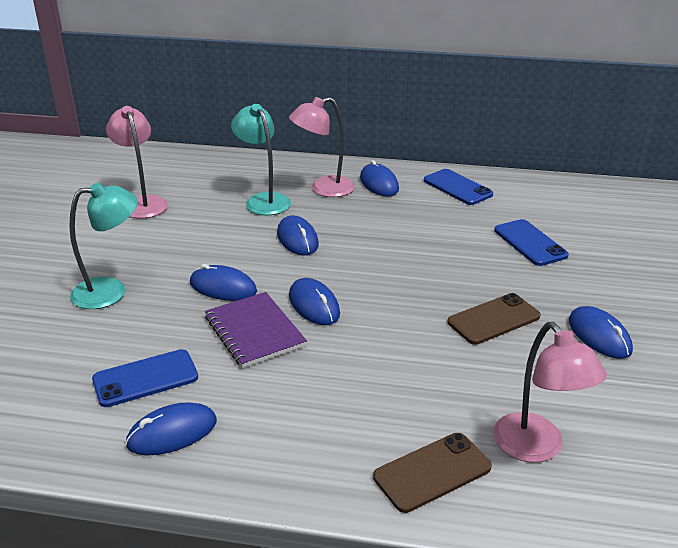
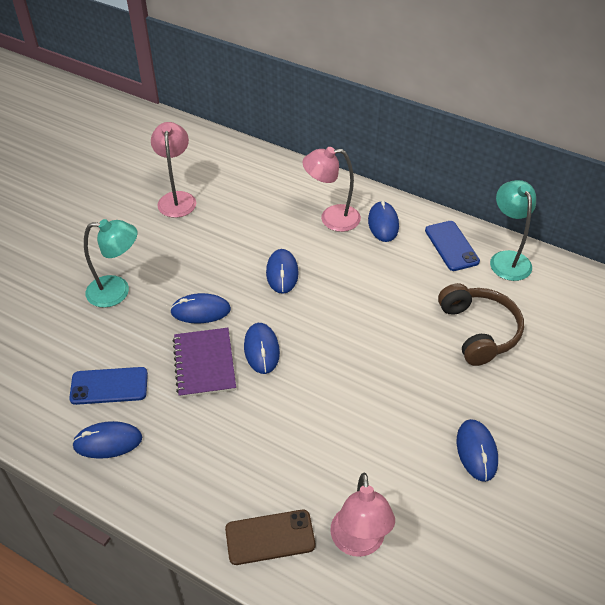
camera: 20 degrees right, 15 degrees up
(223, 287) = (200, 311): blue mouse -> blue mouse turned 45 degrees counterclockwise
(263, 200) = (275, 220): turquoise lamp -> turquoise lamp (507, 259)
(493, 319) = (397, 407): brown phone -> none
(530, 243) = (479, 331): blue phone -> brown headphones

